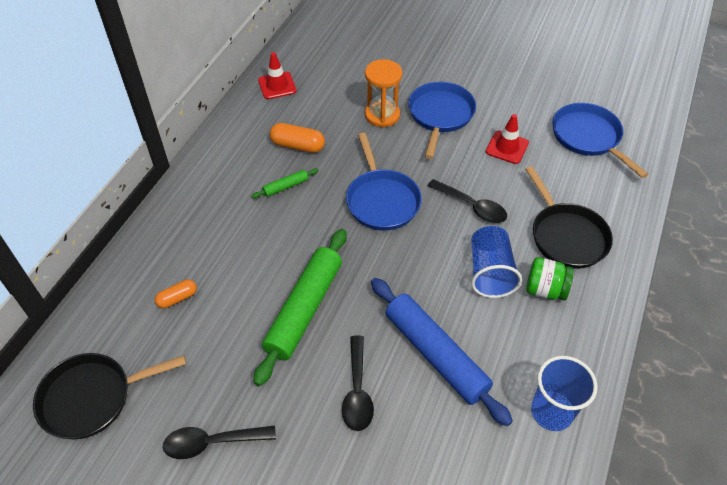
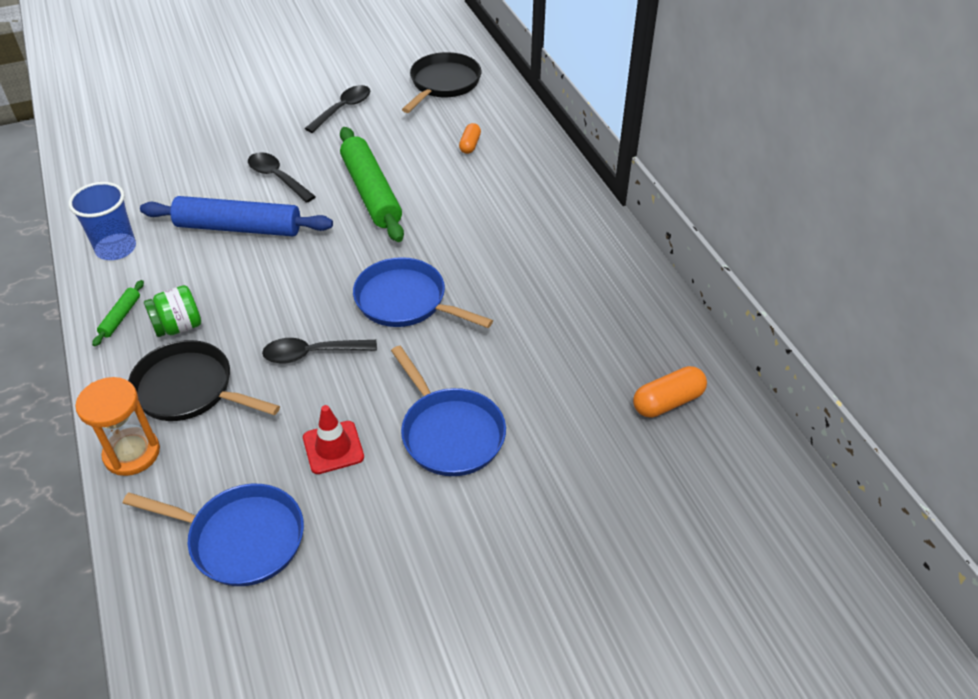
camera: 135 degrees right, 5 degrees down
(277, 86) = (662, 336): red traffic cone -> none
(285, 186) = (505, 255): green rolling pin -> green rolling pin (121, 317)
(297, 146) = (547, 293): orange capsule -> orange capsule (667, 402)
(382, 115) = (512, 385): orange hourglass -> orange hourglass (132, 453)
(490, 272) = (242, 308): blue cup -> none

